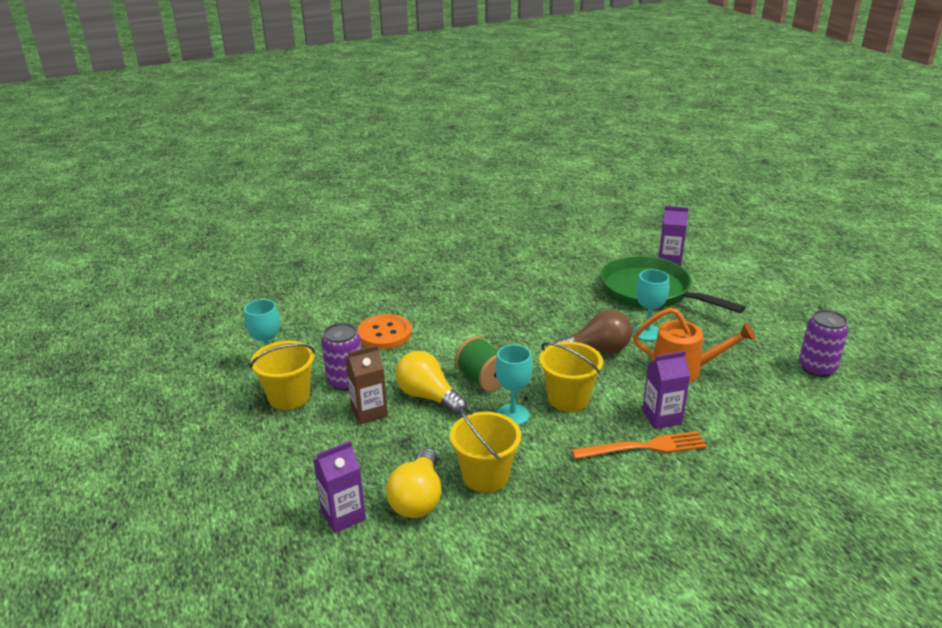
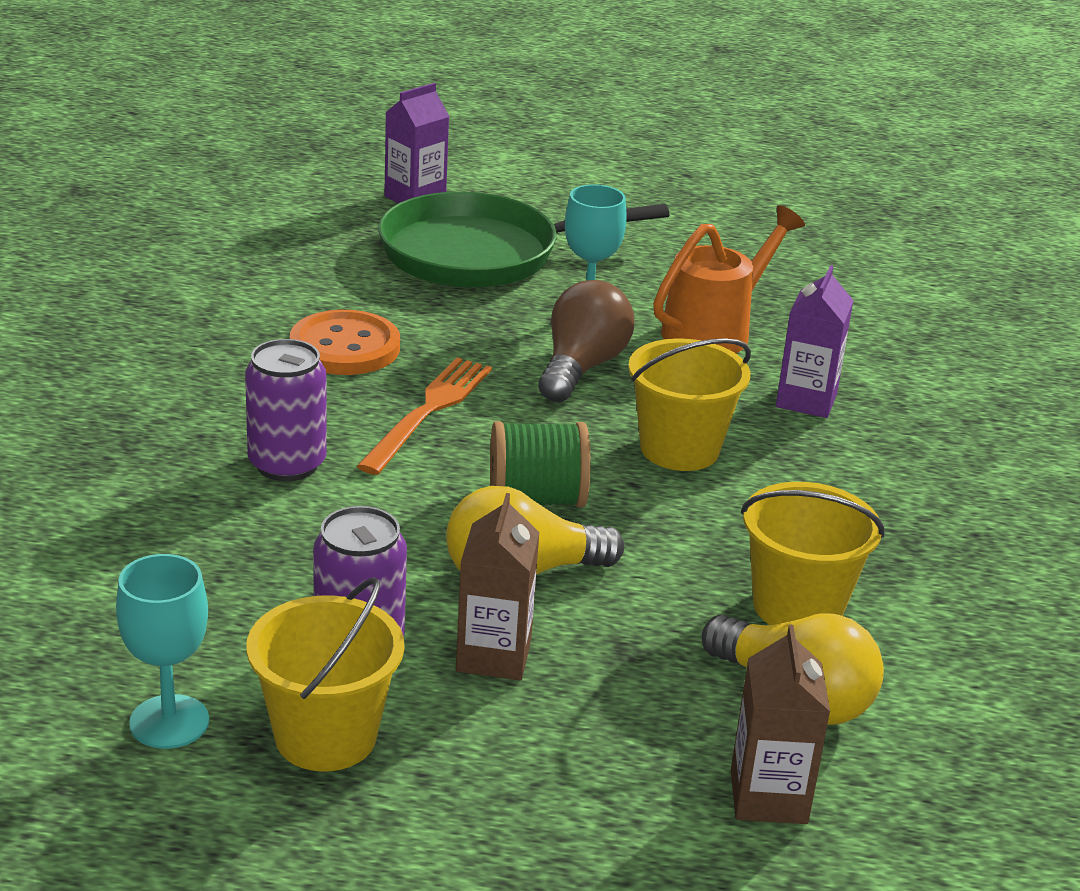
camera: 60 degrees left, 0 degrees up
(343, 515) = (768, 797): purple carton -> brown carton
(384, 333) = (250, 539): orange button -> orange button (345, 347)
(513, 415) = (667, 515): turquoise goblet -> none
(644, 447) = (859, 445): orange fork -> orange fork (428, 411)
(817, 368) = (817, 248): purple can -> purple can (287, 464)

